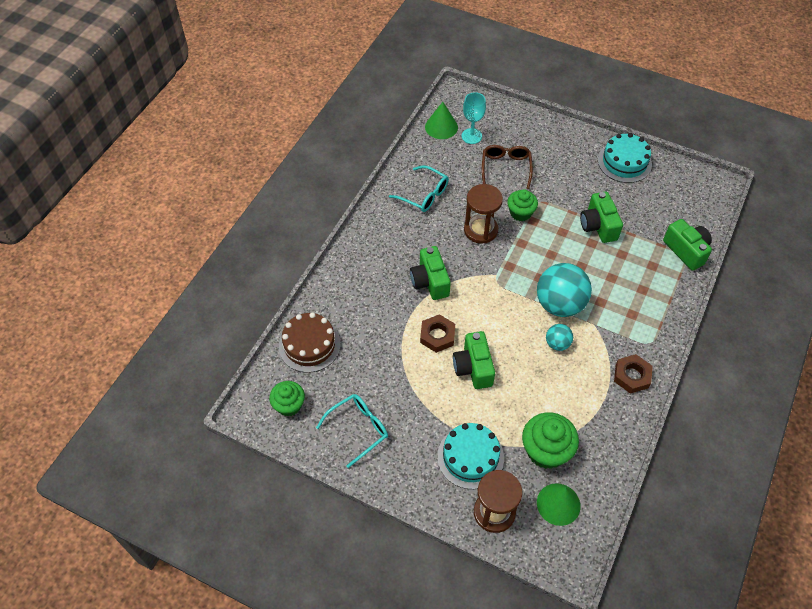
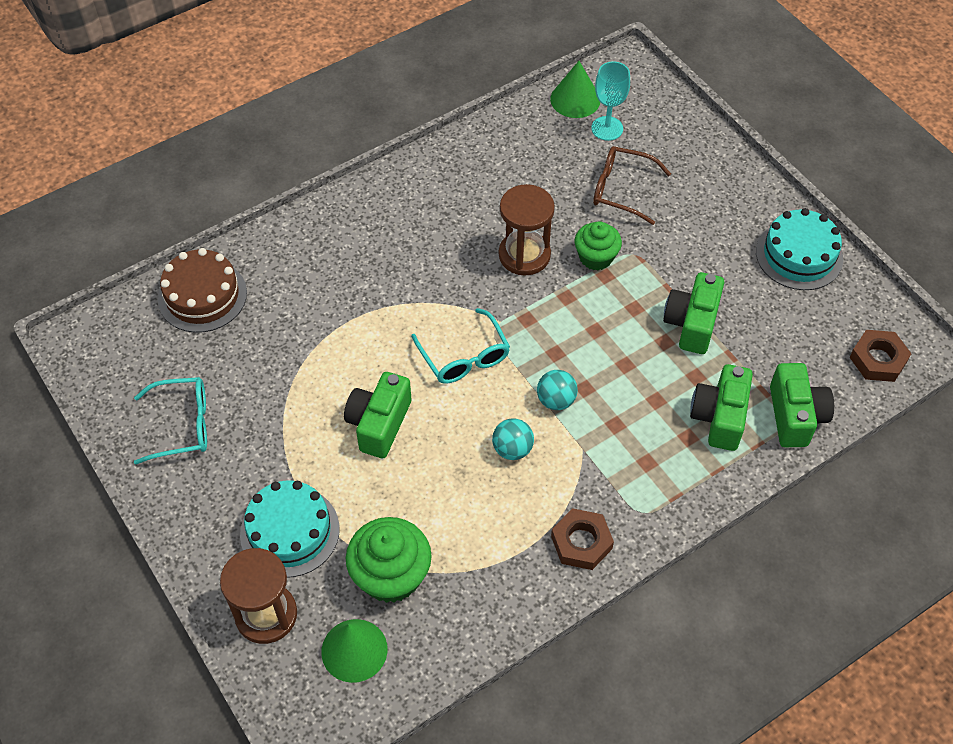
camera: 30 degrees right, 0 degrees up
(289, 405) = (125, 355): green cupcake -> none
(424, 195) = (484, 177): turquoise glasses -> turquoise glasses (464, 357)
(430, 281) = (407, 290): green camera -> green camera (719, 417)
(437, 336) = (364, 361): brown nut -> brown nut (878, 359)
(506, 168) = (621, 190): brown glasses -> brown glasses turned 105 degrees counterclockwise
(559, 304) = (556, 400): turquoise ball -> turquoise ball, size x0.49

